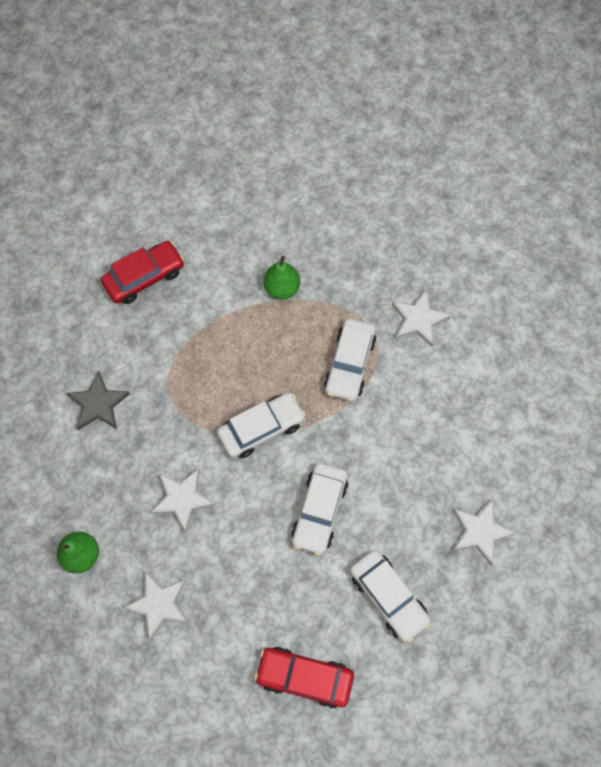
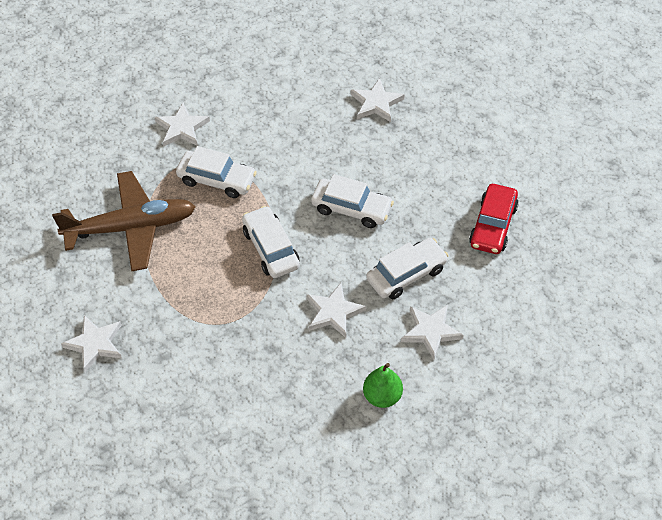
camera: 85 degrees left, 15 degrees down
(98, 404) = (230, 384): grey star -> none
(144, 277) = (95, 344): red car -> white star
(282, 288) = (130, 227): green pear -> brown plane
(388, 597) = (427, 166): white car -> white car (406, 274)

